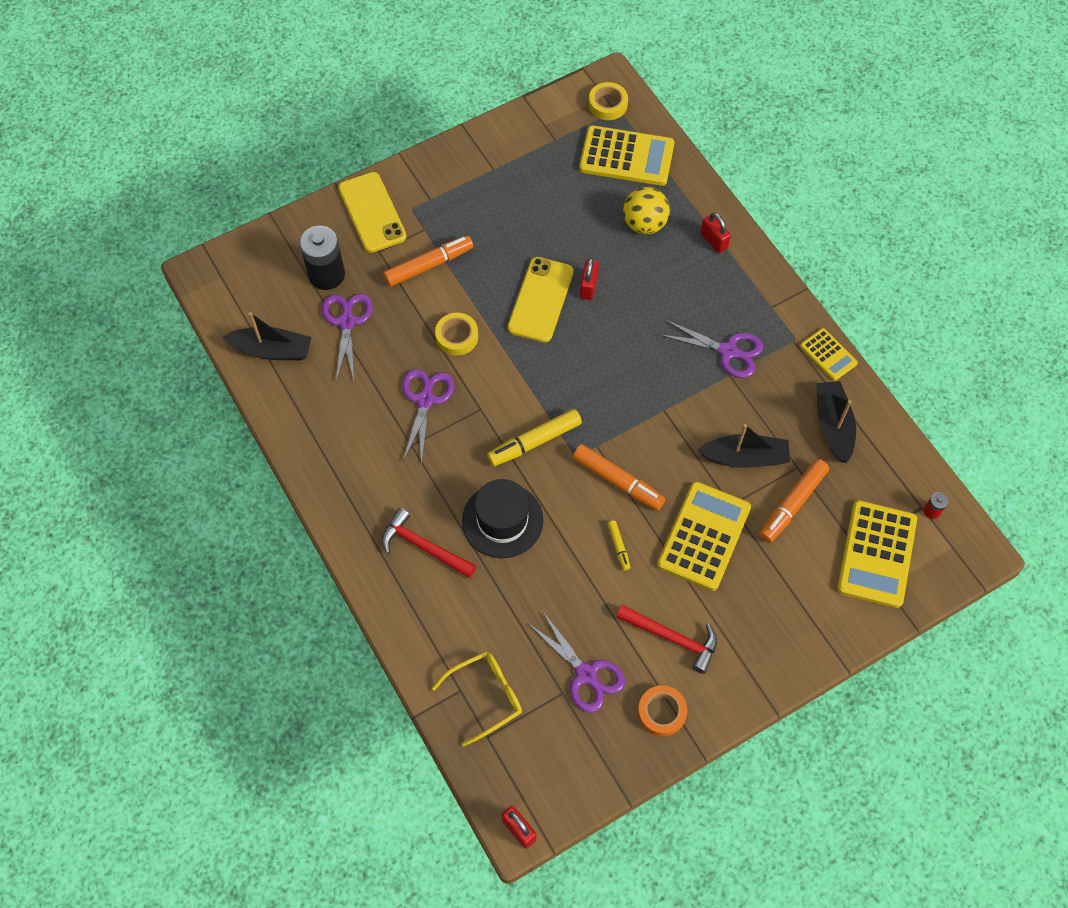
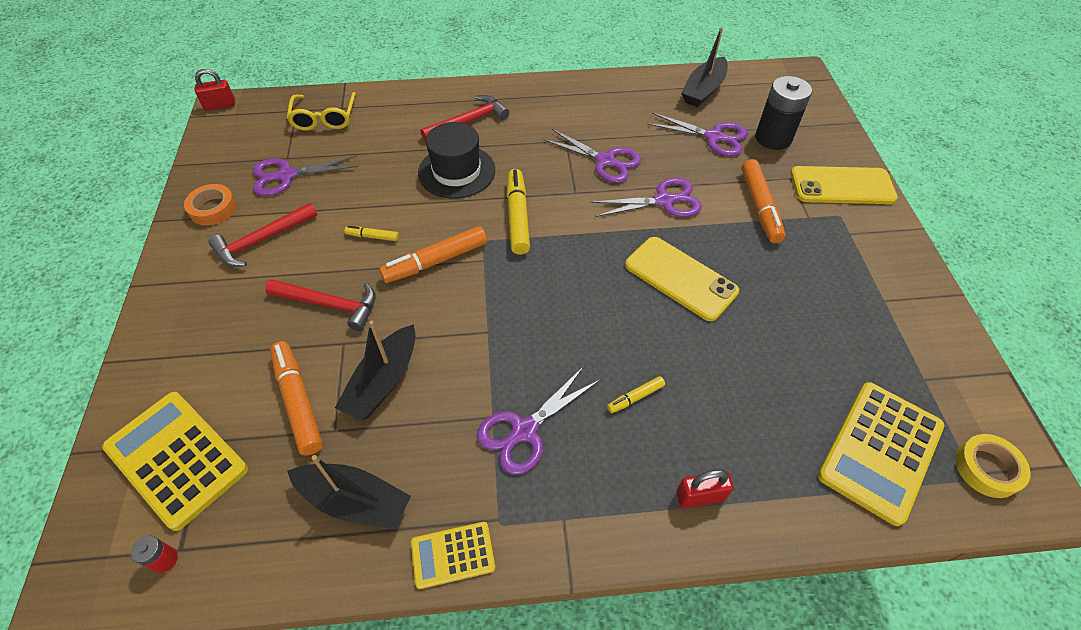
camera: 115 degrees right, 10 degrees down
(457, 337) = (664, 201): yellow tape -> purple scissors
(588, 286) = (680, 327): red padlock -> none
(644, 224) = (755, 423): yellow ball -> none
(664, 296) = (635, 397): none -> yellow marker
(704, 536) = (330, 305): yellow calculator -> red hammer

